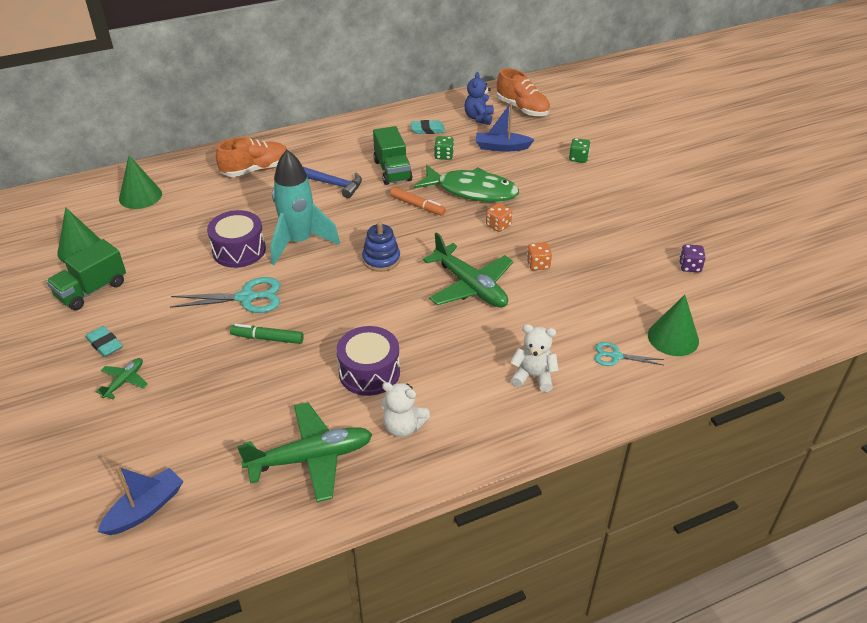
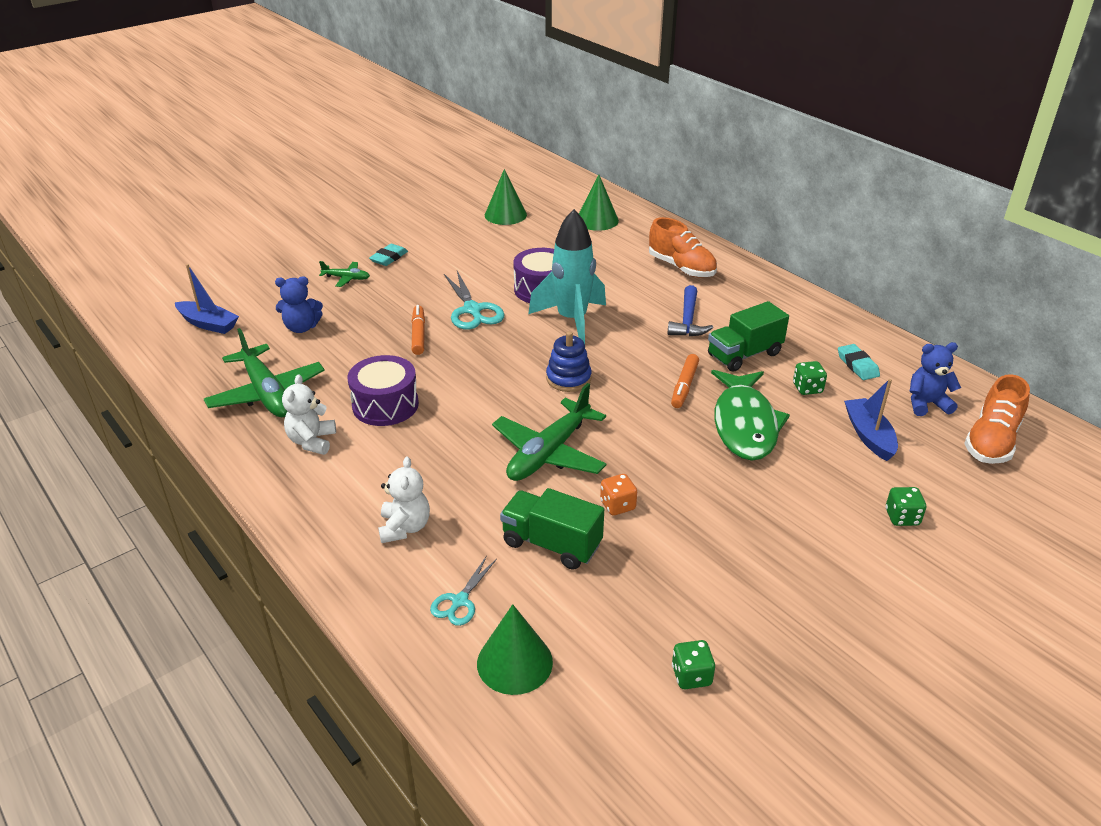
camera: 75 degrees right, 5 degrees down
(92, 290) = (454, 234): green truck -> green truck (551, 544)
(203, 424) = (301, 328): none -> blue teddy bear
(267, 338) = (418, 335): green marker -> orange marker
(498, 225) = (682, 458): orange dice -> none
(615, 356) = (459, 601): turquoise scissors -> turquoise scissors turned 150 degrees counterclockwise
(689, 266) = (691, 676): purple dice -> green dice

